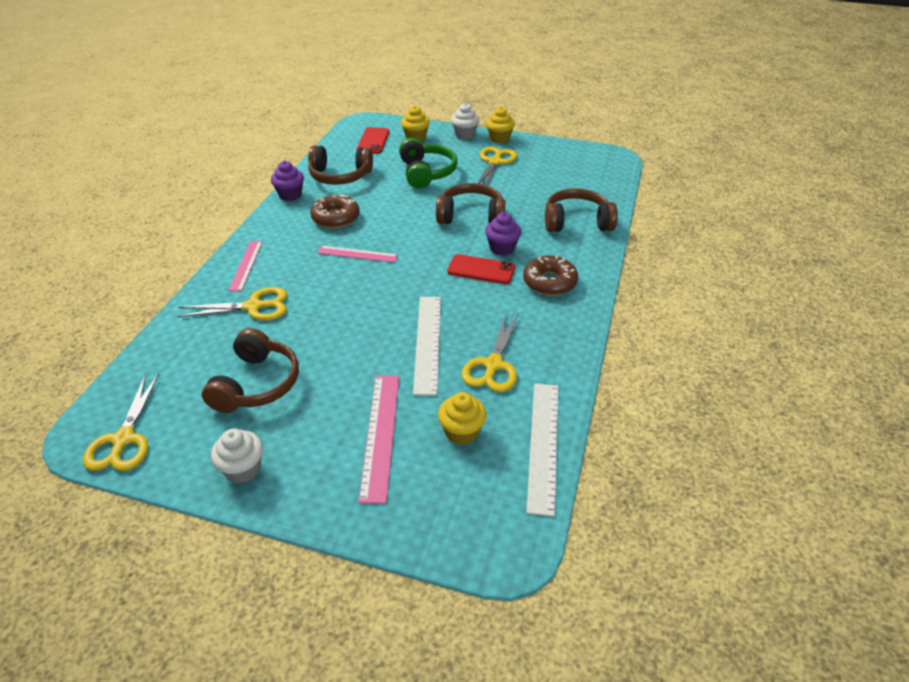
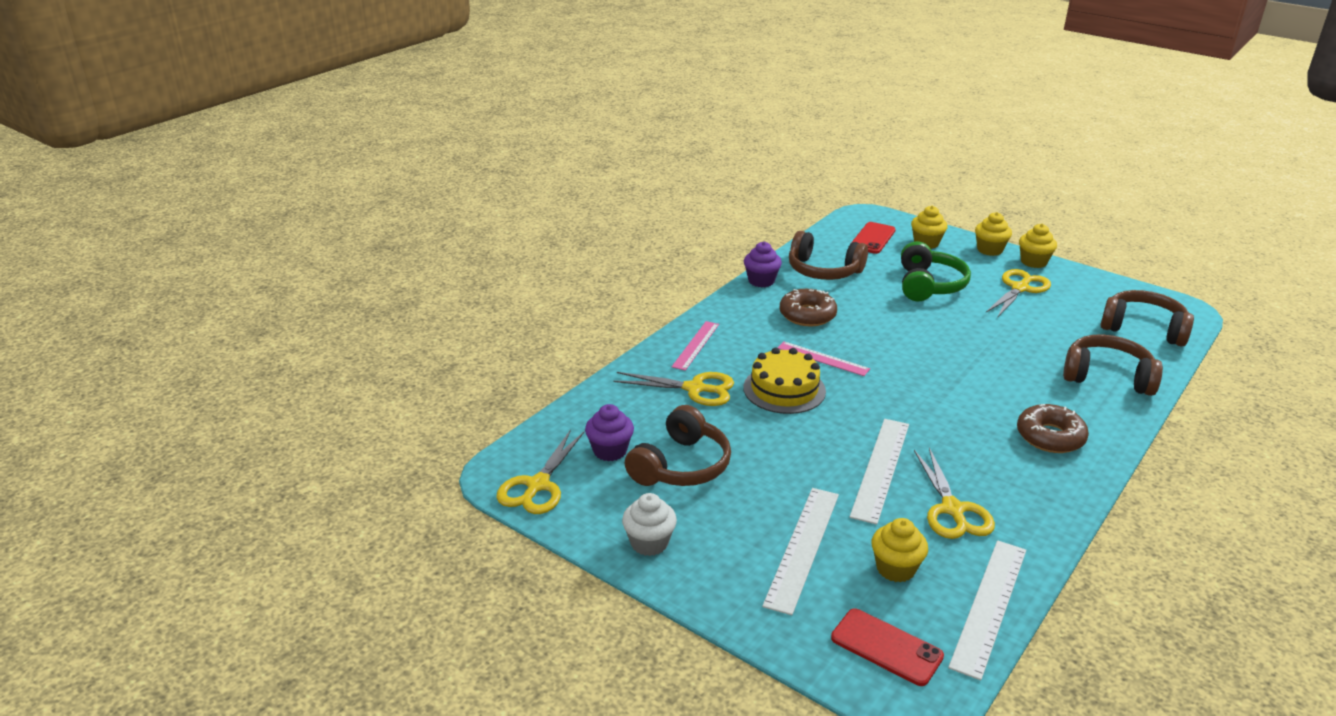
camera: 20 degrees right, 10 degrees down
(331, 289) = (784, 389): none -> yellow cake
(380, 434) = (802, 548): pink ruler -> white ruler
(465, 134) = (989, 250): white cupcake -> yellow cupcake
(471, 216) = (971, 344): brown headphones -> brown headphones (1143, 328)
(481, 270) = (967, 405): red phone -> red phone (886, 647)
(493, 365) = (952, 510): yellow scissors -> yellow scissors turned 45 degrees counterclockwise
(502, 248) = (1000, 387): purple cupcake -> purple cupcake (610, 451)

